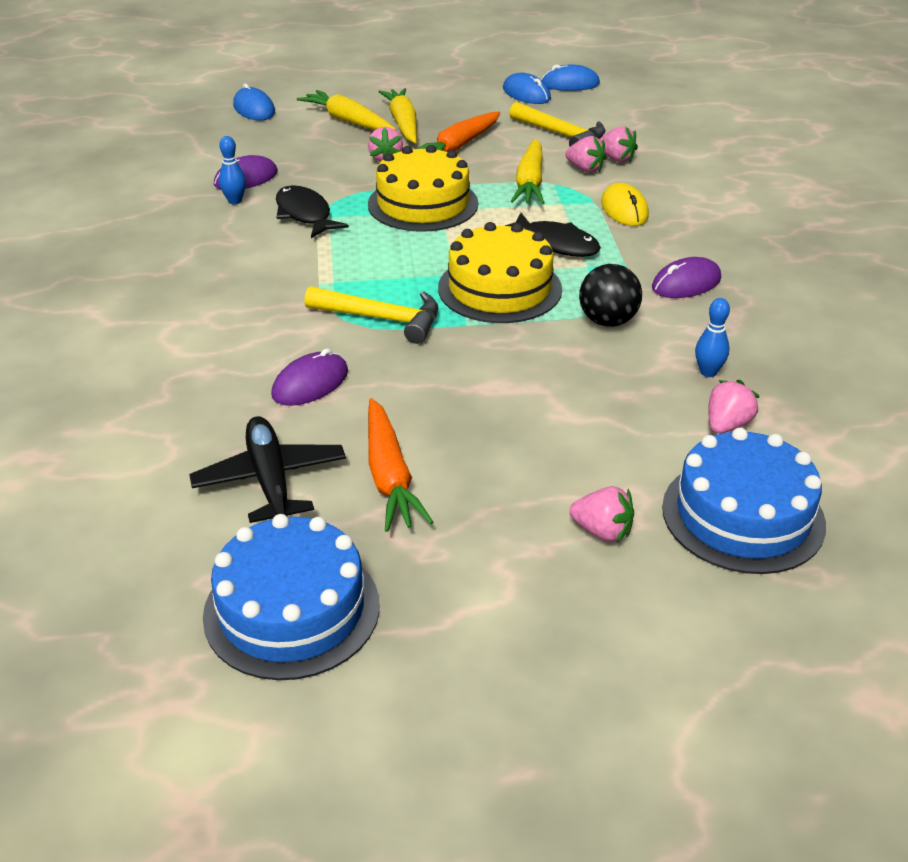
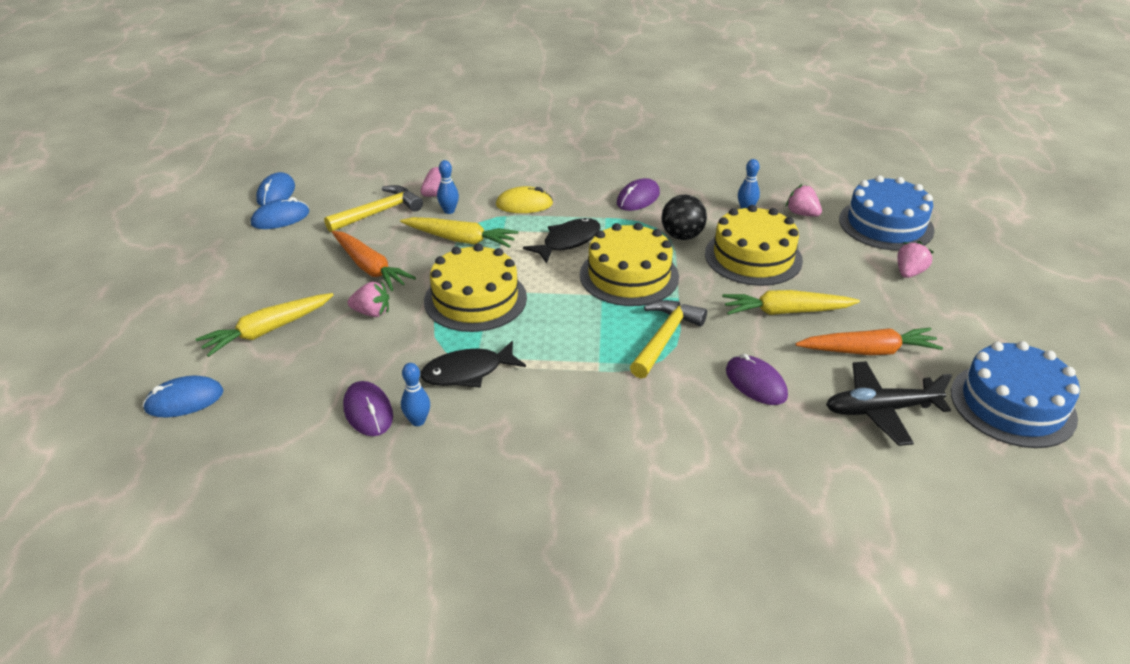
camera: 80 degrees left, 0 degrees up
(403, 123) = (299, 295): yellow carrot -> yellow carrot (785, 311)
(582, 379) = (753, 257): none -> yellow cake
(585, 169) = (449, 211): pink strawberry -> blue bowling pin
(686, 283) = (638, 198): purple mouse -> purple mouse turned 60 degrees clockwise

